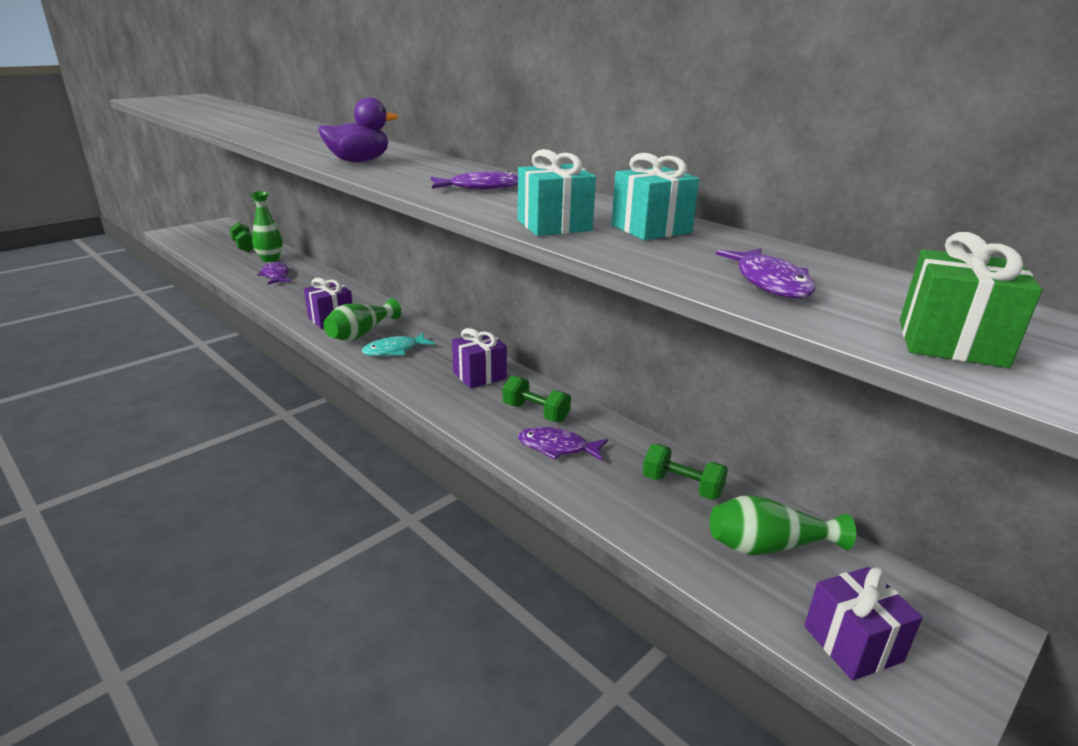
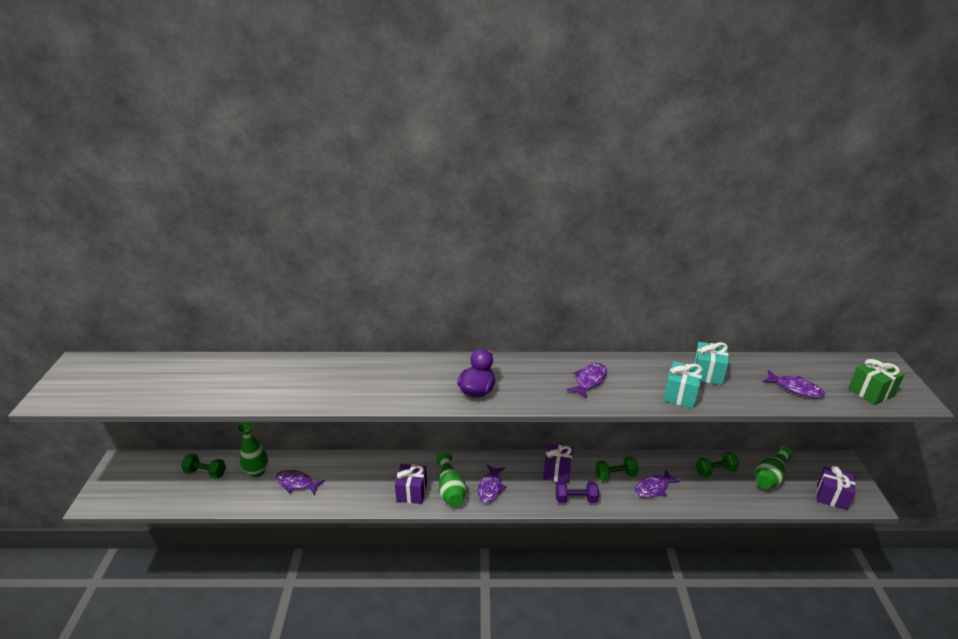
camera: 45 degrees left, 5 degrees up
(394, 350) = (490, 488): turquoise fish -> purple fish
(450, 402) = (576, 499): none -> purple dumbbell

